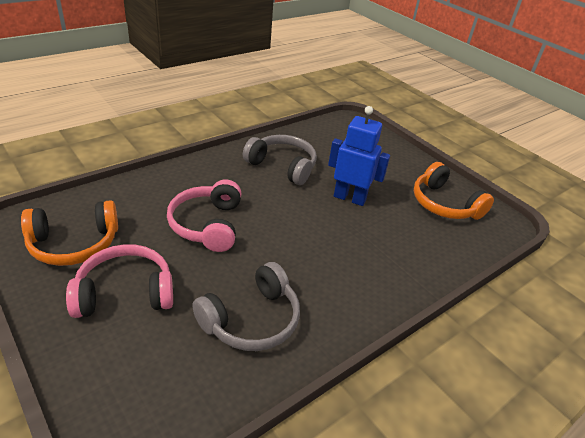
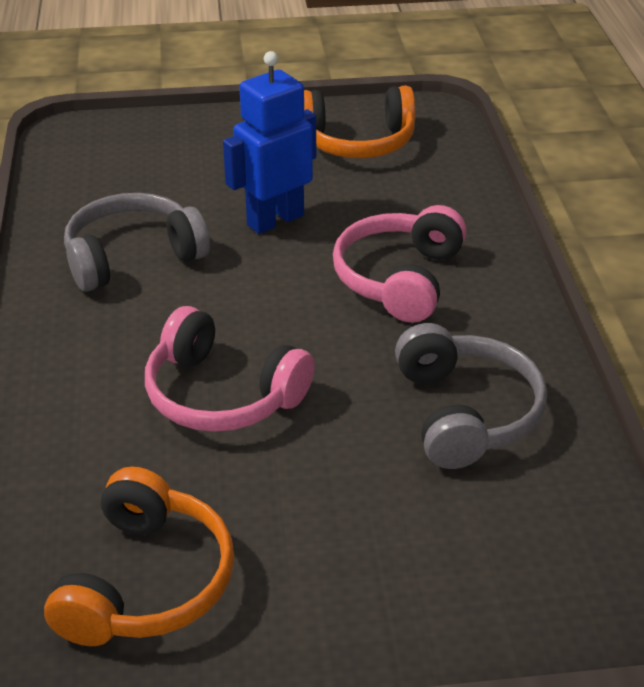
camera: 55 degrees left, 0 degrees up
(125, 292) = (322, 538): pink headphones -> pink headphones (399, 278)

